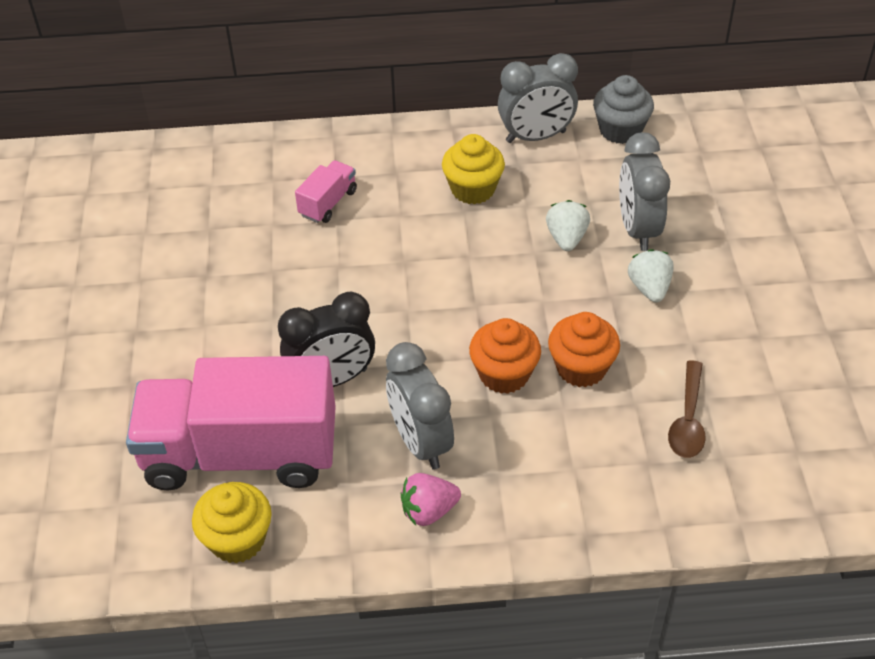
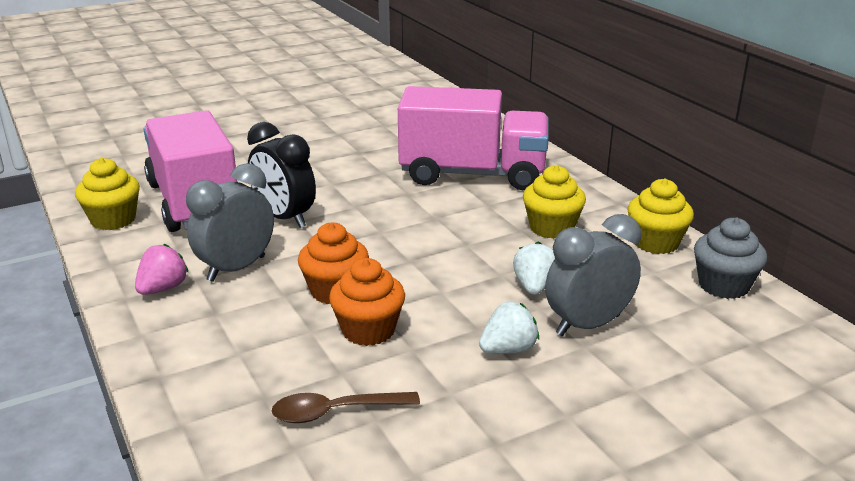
camera: 65 degrees right, 20 degrees down
(328, 203) = (472, 174): pink truck -> pink truck, size x2.42
(429, 511) = (163, 288): pink strawberry -> pink strawberry turned 75 degrees clockwise
(536, 137) = (655, 243): grey clock -> yellow cupcake
(566, 238) = (534, 287): white strawberry -> white strawberry turned 60 degrees counterclockwise

